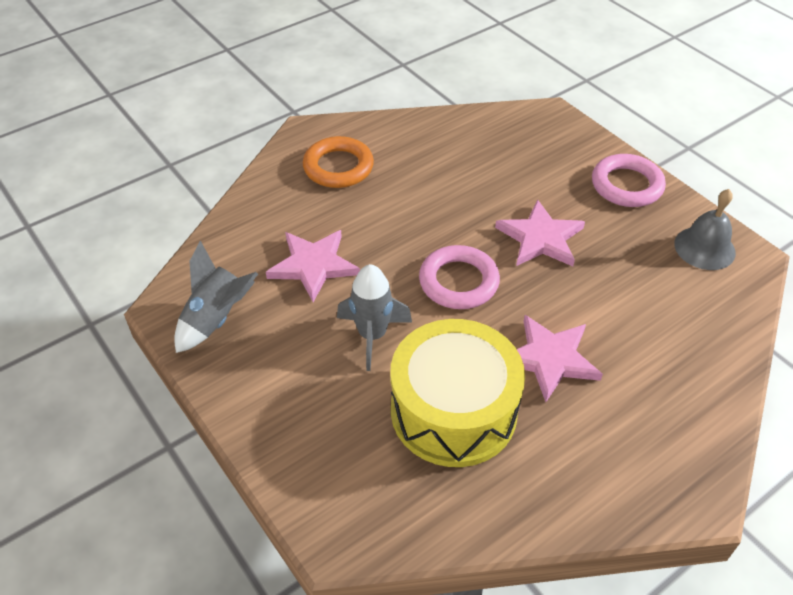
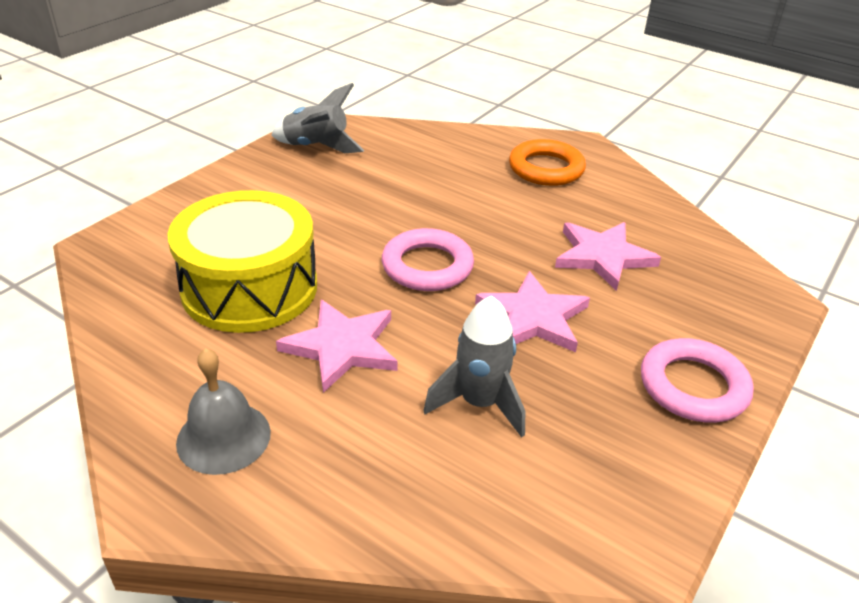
camera: 70 degrees right, 10 degrees down
(313, 265) = (403, 179): pink star -> pink star (603, 257)
(372, 335) = (329, 225): grey rocket -> grey rocket (479, 403)
(704, 248) = (620, 484): grey bell -> grey bell (223, 437)

